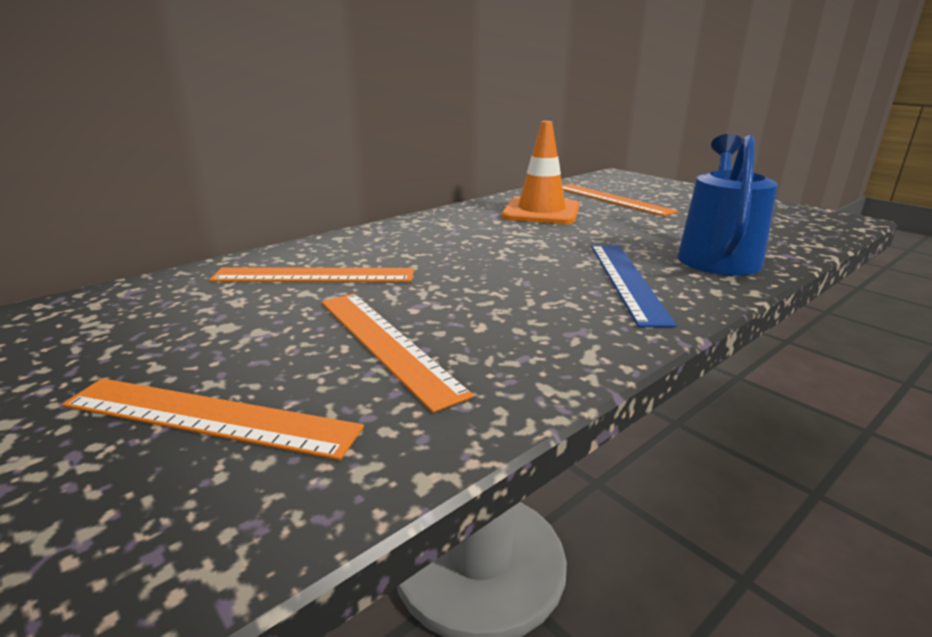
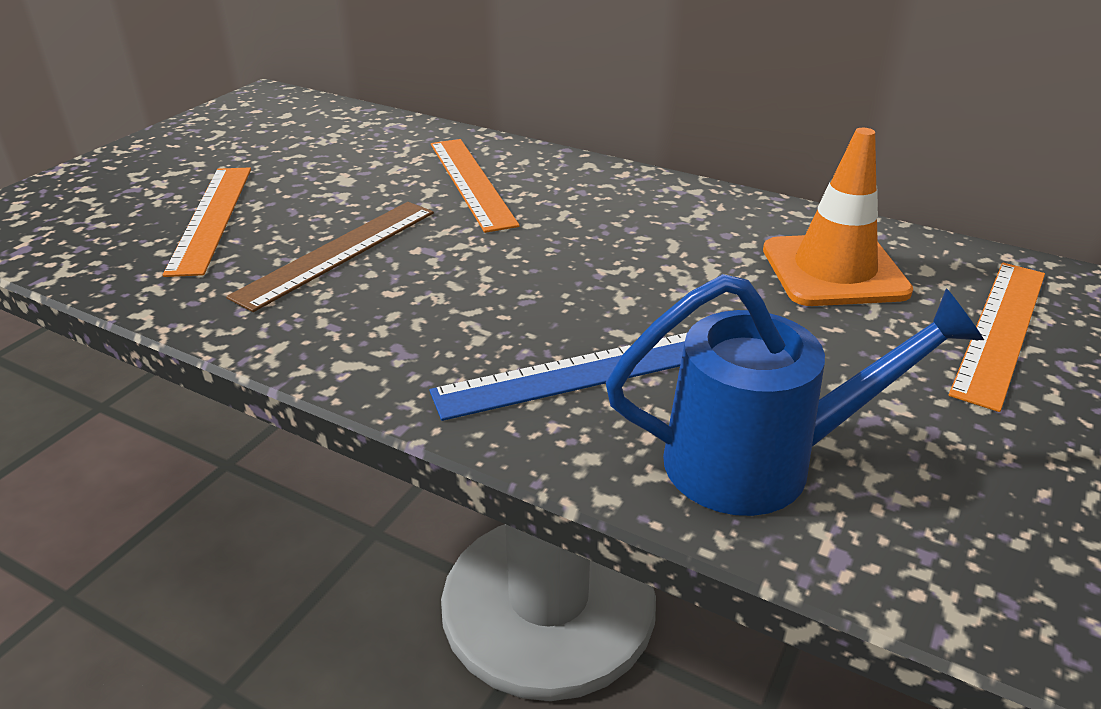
camera: 70 degrees right, 10 degrees up
(385, 343) = (337, 252): orange ruler -> brown ruler

